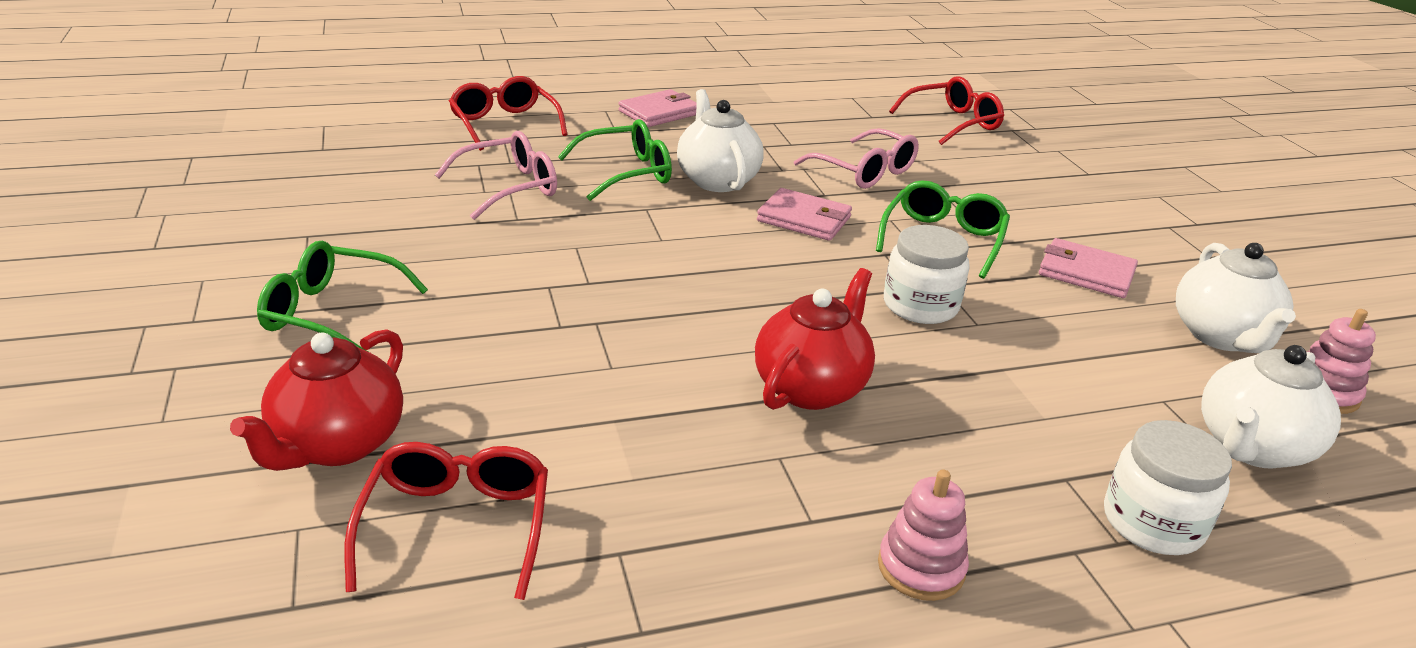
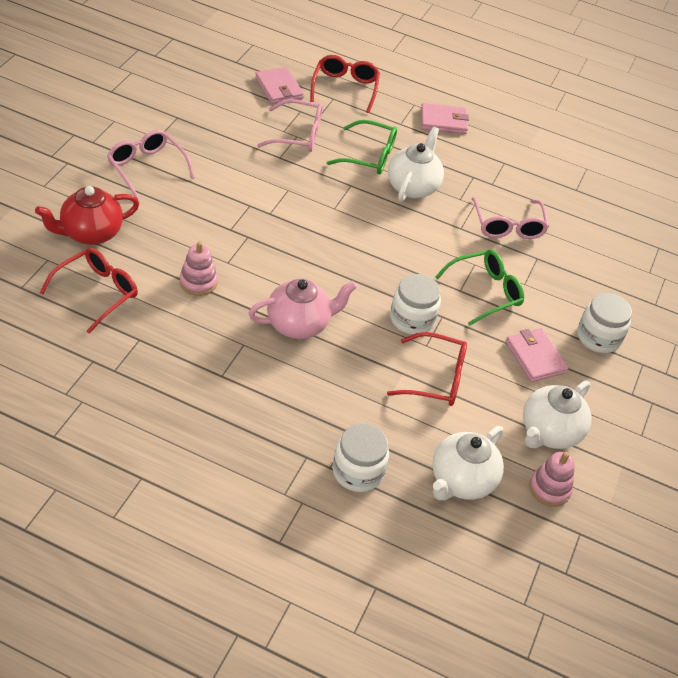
camera: 35 degrees right, 15 degrees up
(331, 312) = (146, 168): green glasses -> pink glasses
(804, 219) = (425, 237): pink wallet -> pink wallet (279, 88)
(811, 387) = (299, 324): red teapot -> pink teapot
(921, 567) = (237, 419): pink stacking toy -> pink stacking toy (198, 282)
(953, 122) = (625, 221): red glasses -> red glasses (436, 378)
(1099, 224) = (598, 337): none -> white jar
(1251, 447) = (461, 481): white teapot -> white teapot turned 45 degrees counterclockwise

